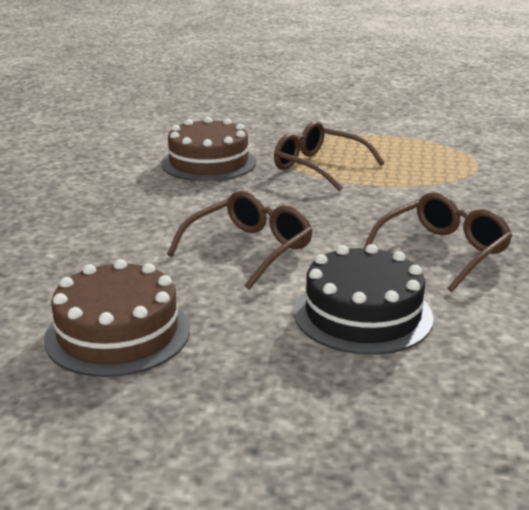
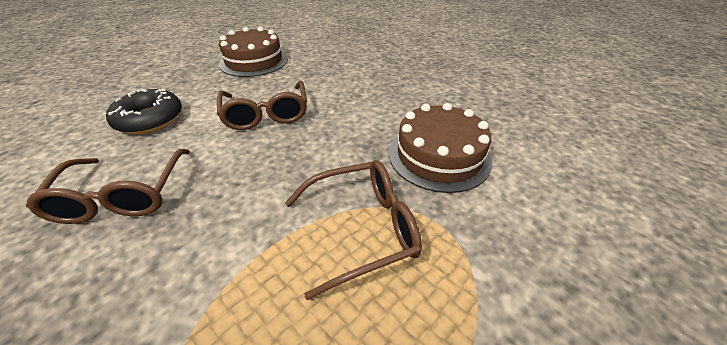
camera: 125 degrees right, 15 degrees up
(362, 314) = (150, 119): black cake -> black donut

